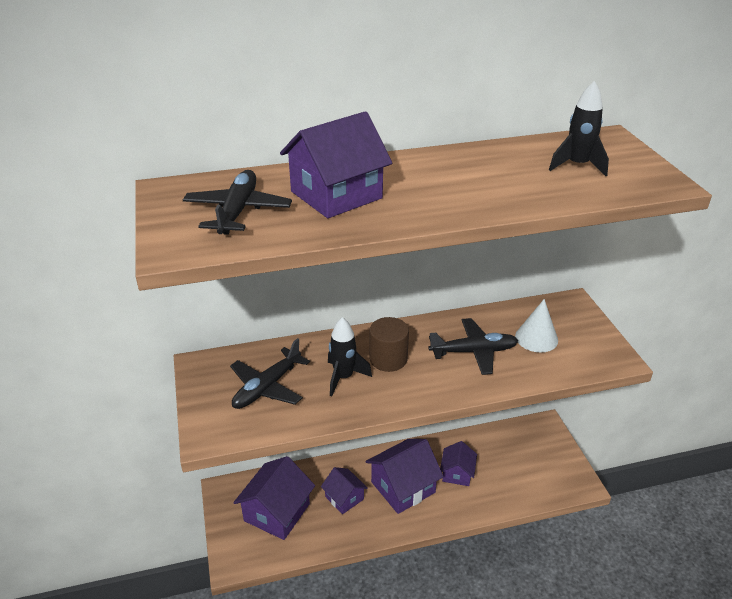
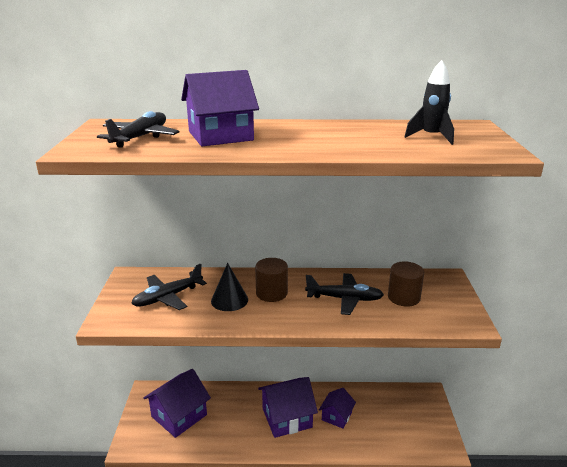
camera: 15 degrees right, 10 degrees down
(343, 377) = (229, 300): black rocket -> black cone
(344, 498) = (236, 416): purple house -> none
(536, 338) = (403, 297): white cone -> brown cylinder

